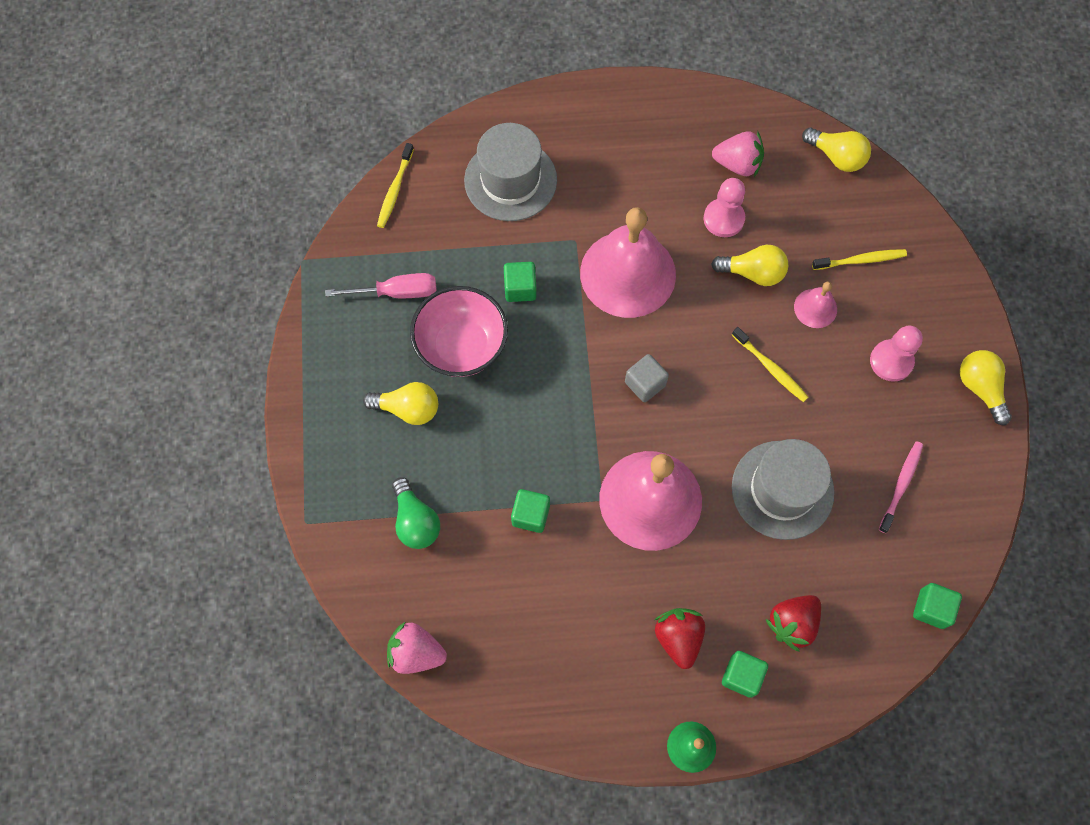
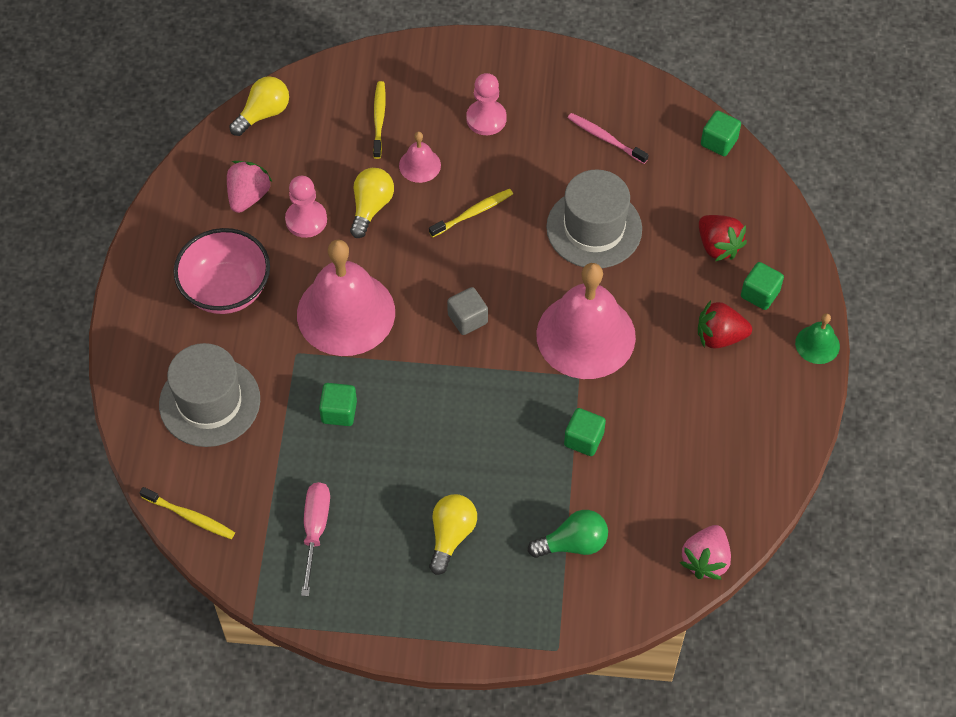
camera: 80 degrees left, 10 degrees down
(461, 346) = (392, 476): pink bowl -> pink bowl (226, 290)
(980, 388) = (526, 60): yellow light bulb -> none

